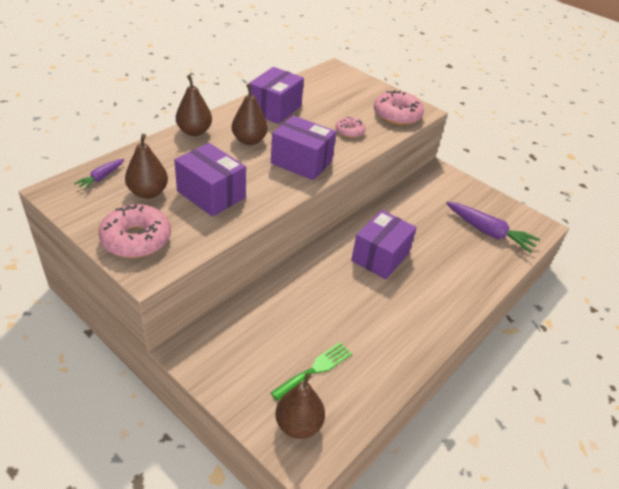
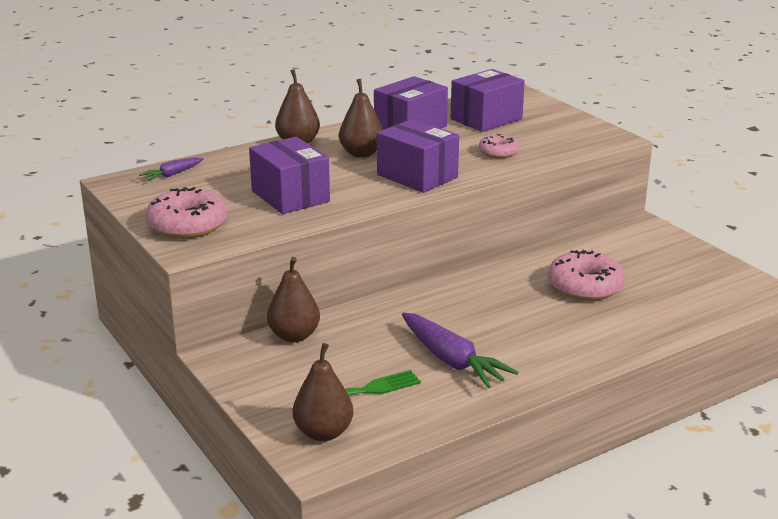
camera: 20 degrees right, 15 degrees down
(148, 192) = (218, 190): brown pear -> brown pear (294, 336)
(380, 257) = (507, 300): purple box -> purple box (486, 119)
(397, 115) = (574, 140): pink donut -> pink donut (585, 286)
(488, 232) = (680, 291): purple carrot -> purple carrot (451, 360)

